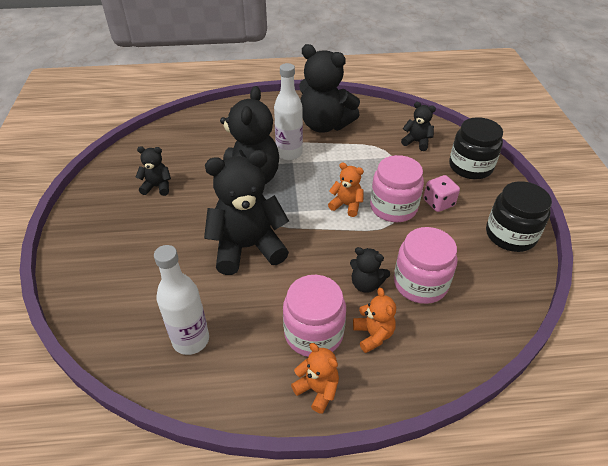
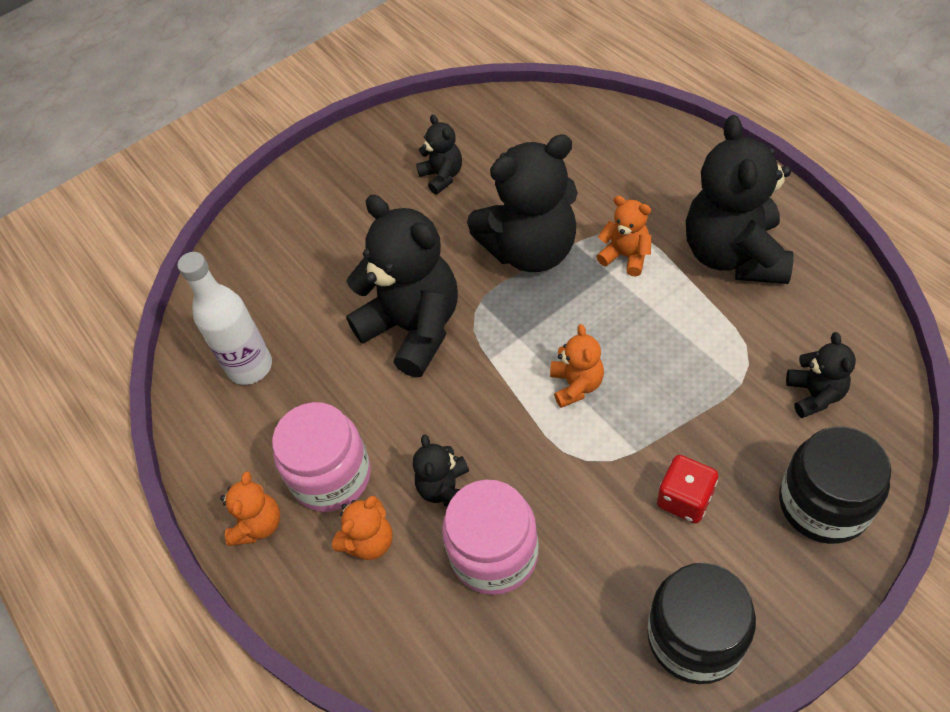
camera: 65 degrees right, 10 degrees up
(289, 153) = (626, 256): white bottle -> orange teddy bear
(393, 207) = (621, 444): pink jar -> none
(438, 203) = (684, 499): pink dice -> red dice

